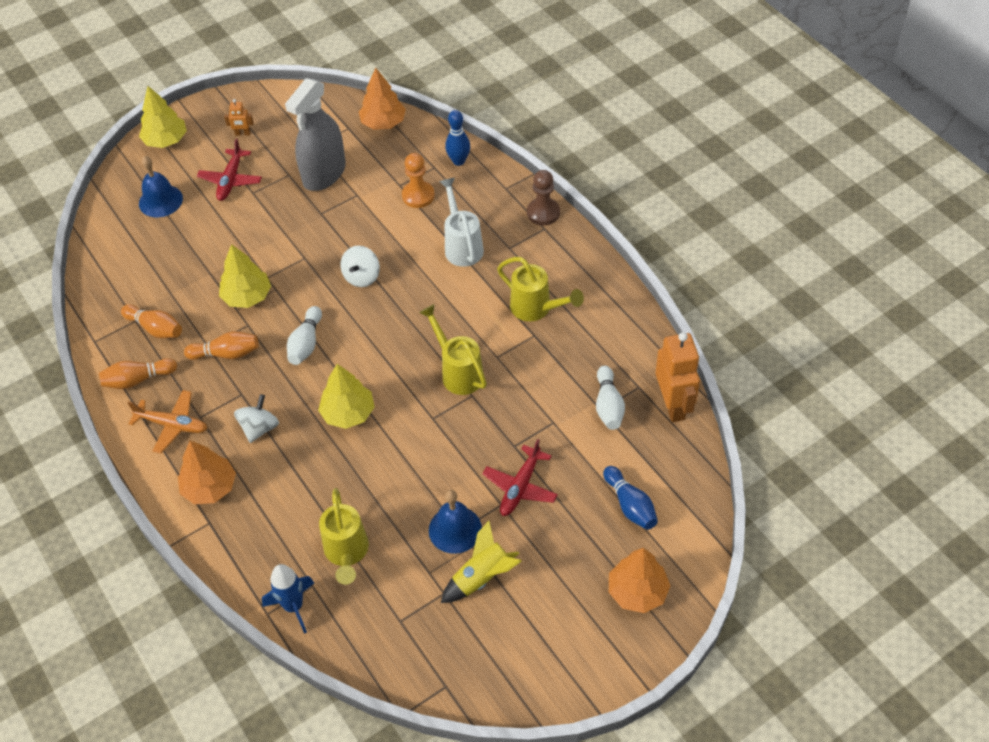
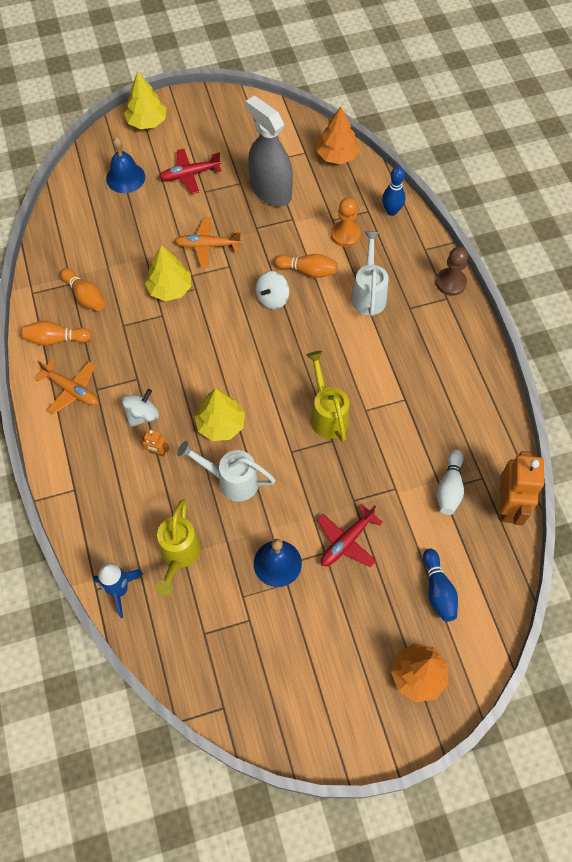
camera: 15 degrees right, 10 degrees up
(210, 487) = (84, 457): orange tree -> none
(226, 354) = (136, 337): orange bowling pin -> orange bowling pin (308, 271)
(231, 180) = (189, 175): red plane -> red plane turned 45 degrees clockwise
(243, 133) = (213, 133): orange robot -> orange robot (157, 452)
(274, 244) = (207, 246): none -> orange plane
(306, 343) = (205, 348): white bowling pin -> none
(324, 174) = (270, 191): grey spray bottle -> grey spray bottle turned 90 degrees clockwise
(378, 464) = (231, 480): none -> white watering can
(482, 577) = (286, 616): yellow rocket -> none
(536, 309) = (415, 375): yellow watering can -> none

